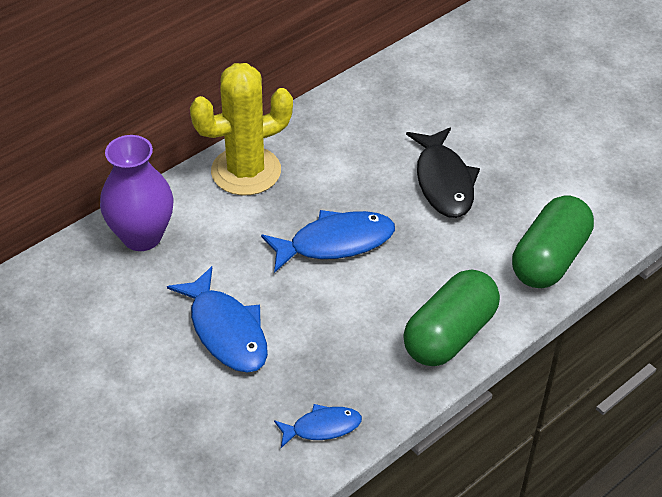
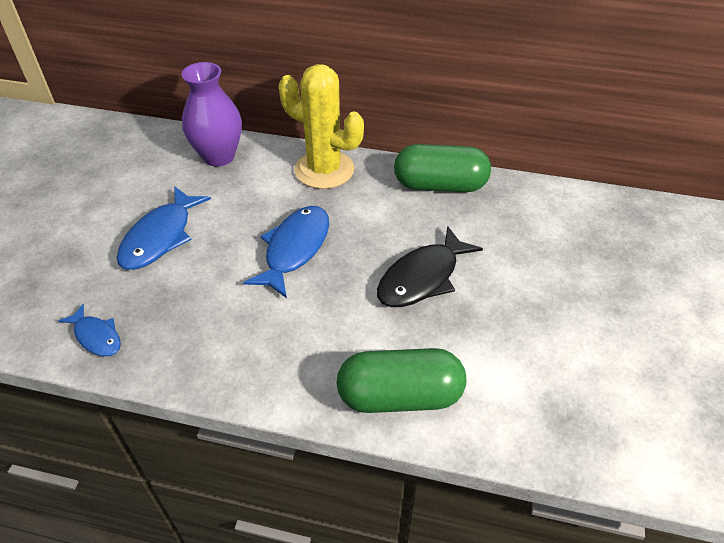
camera: 55 degrees right, 0 degrees up
(335, 243) = (295, 249): blue fish -> blue fish turned 105 degrees counterclockwise
(449, 334) = (250, 368): green capsule -> green capsule (440, 185)

